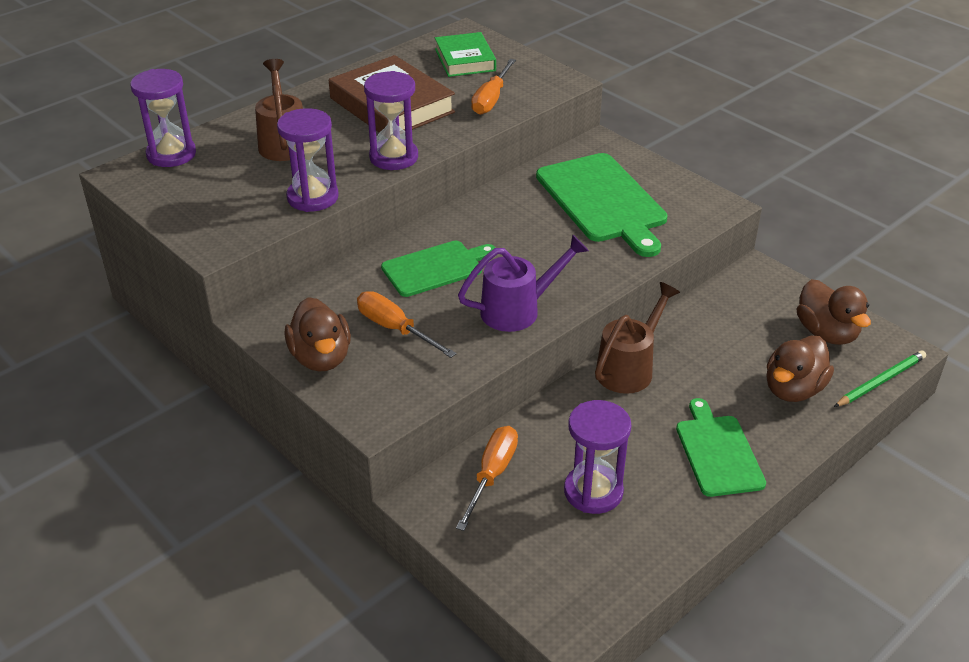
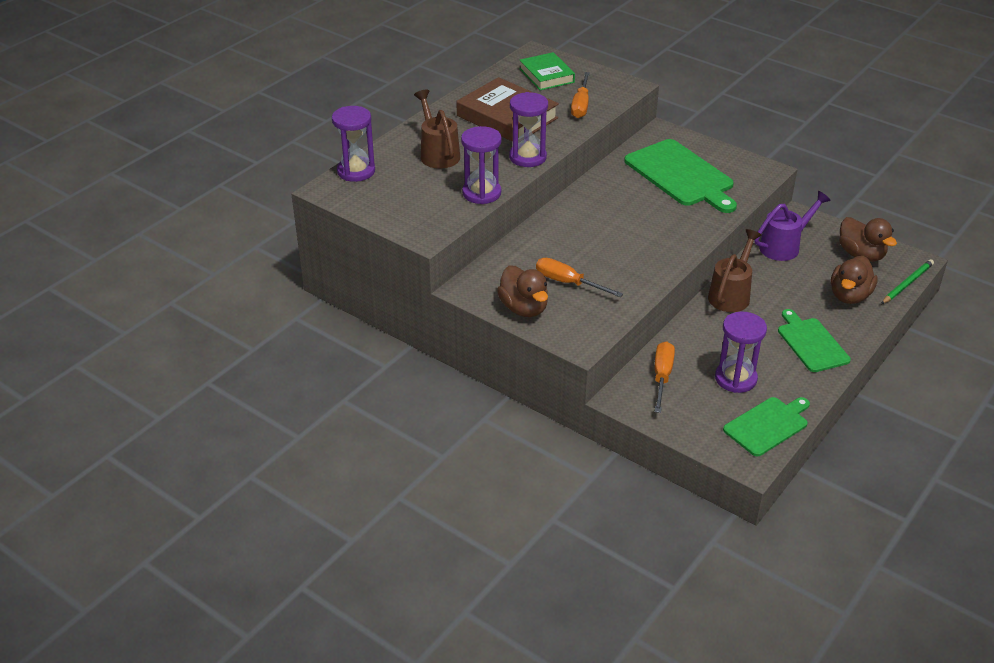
camera: 10 degrees left, 0 degrees up
(435, 268) = (578, 237): green cutting board -> green cutting board (768, 425)
(518, 310) = (651, 260): purple watering can -> purple watering can (784, 246)

